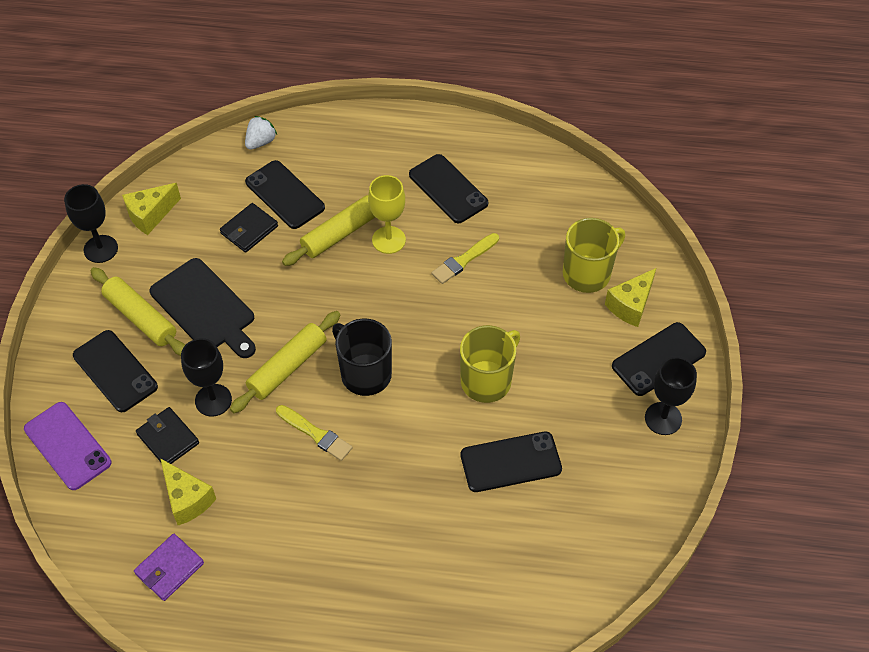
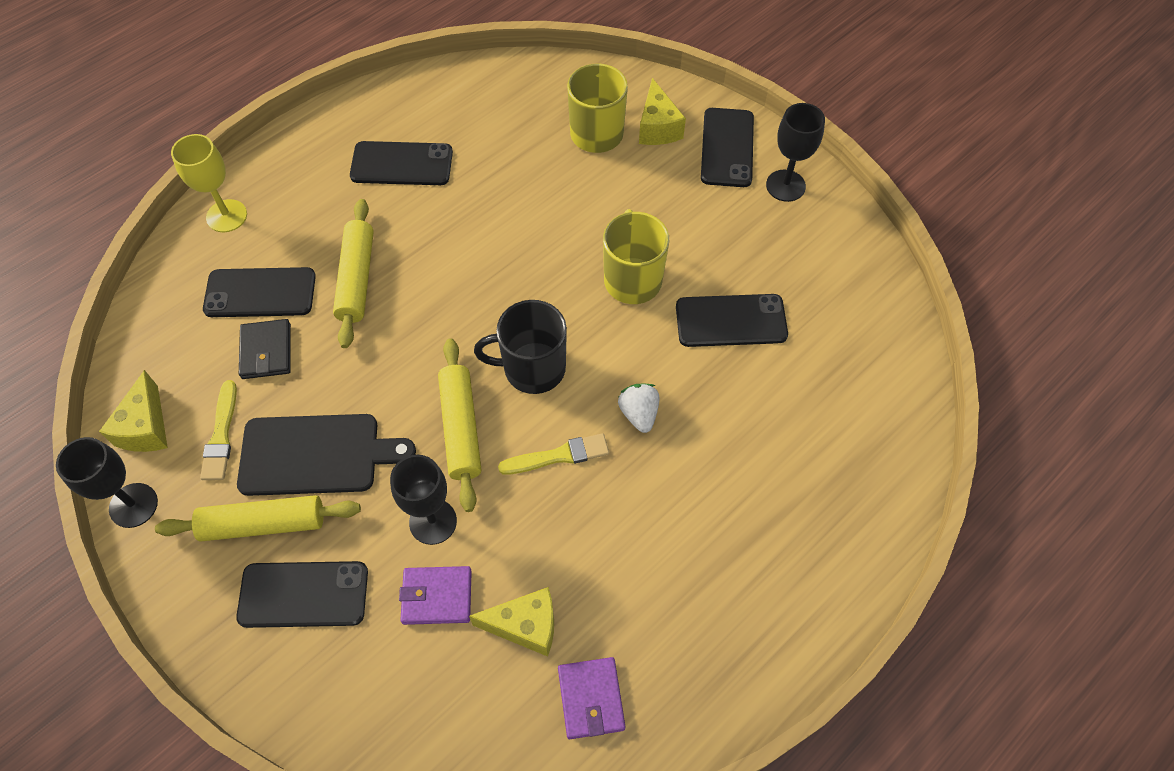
camera: 50 degrees left, 5 degrees up
(67, 446) = (348, 708): purple phone -> none
(168, 439) = (437, 597): black wallet -> purple wallet
(261, 142) = (173, 269): white strawberry -> white strawberry (639, 413)
(388, 240) = (406, 247): yellow goblet -> yellow goblet (226, 216)
(464, 260) = (490, 207): yellow brush -> yellow brush (221, 435)
(510, 462) = (731, 321): black phone -> black phone turned 60 degrees clockwise

